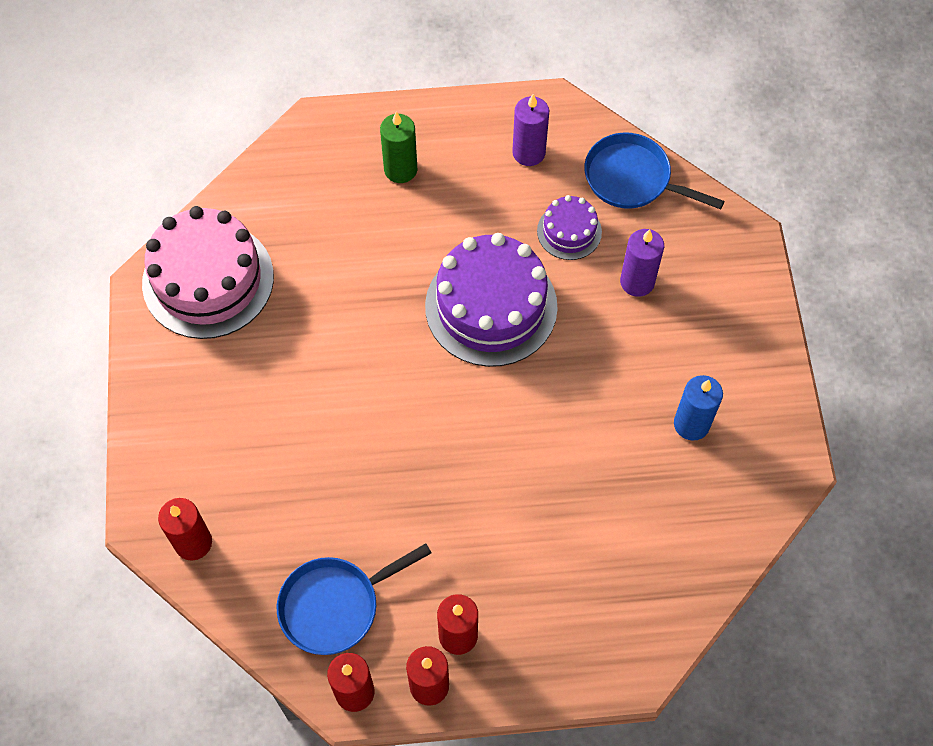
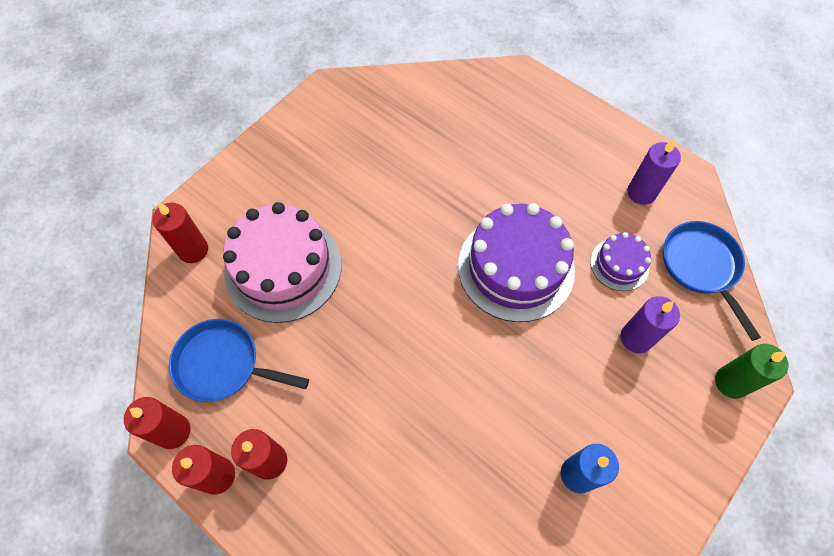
camera: 45 degrees right, 0 degrees up
(208, 280) = (364, 111): pink cake -> pink cake (283, 268)
(400, 169) = (544, 138): green candle -> green candle (731, 382)

